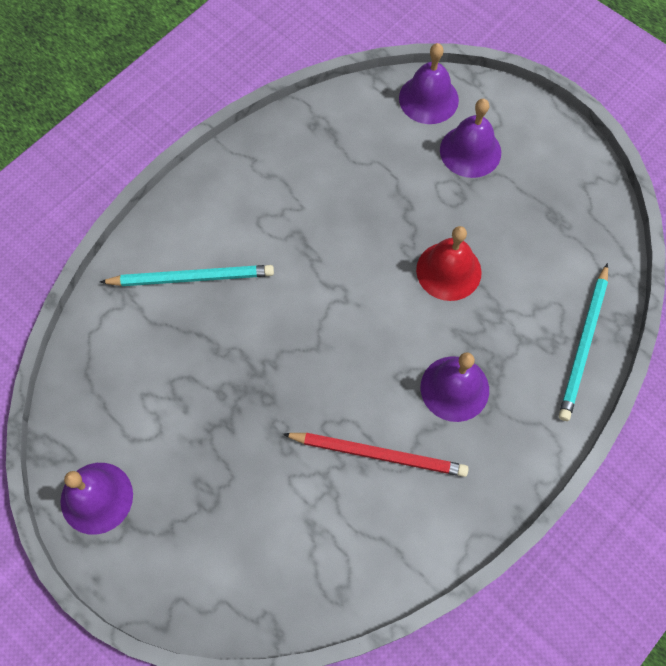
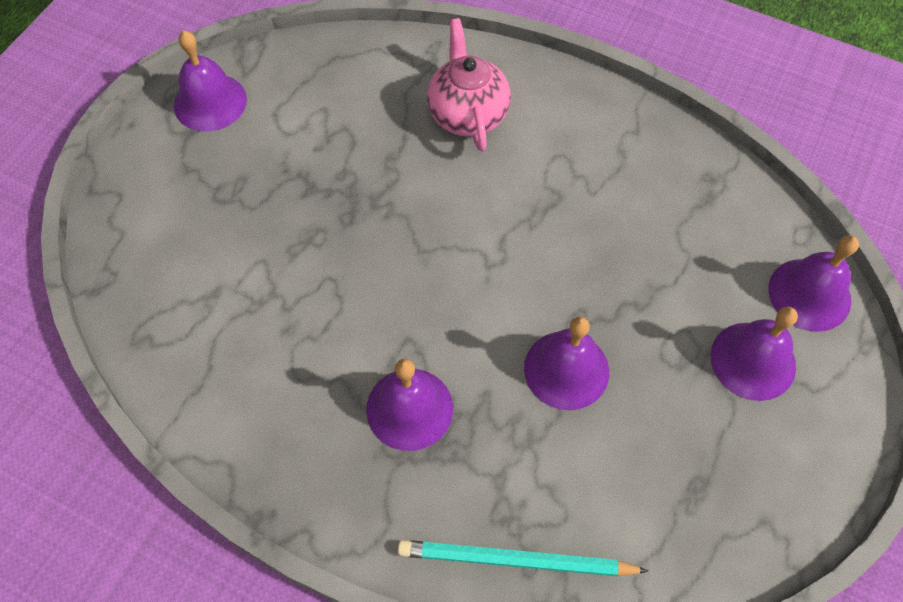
camera: 75 degrees right, 5 degrees down
(192, 278) = (467, 114): turquoise pencil -> pink teapot
(378, 454) = (307, 342): red pencil -> none
(448, 271) = (566, 369): red bell -> purple bell

